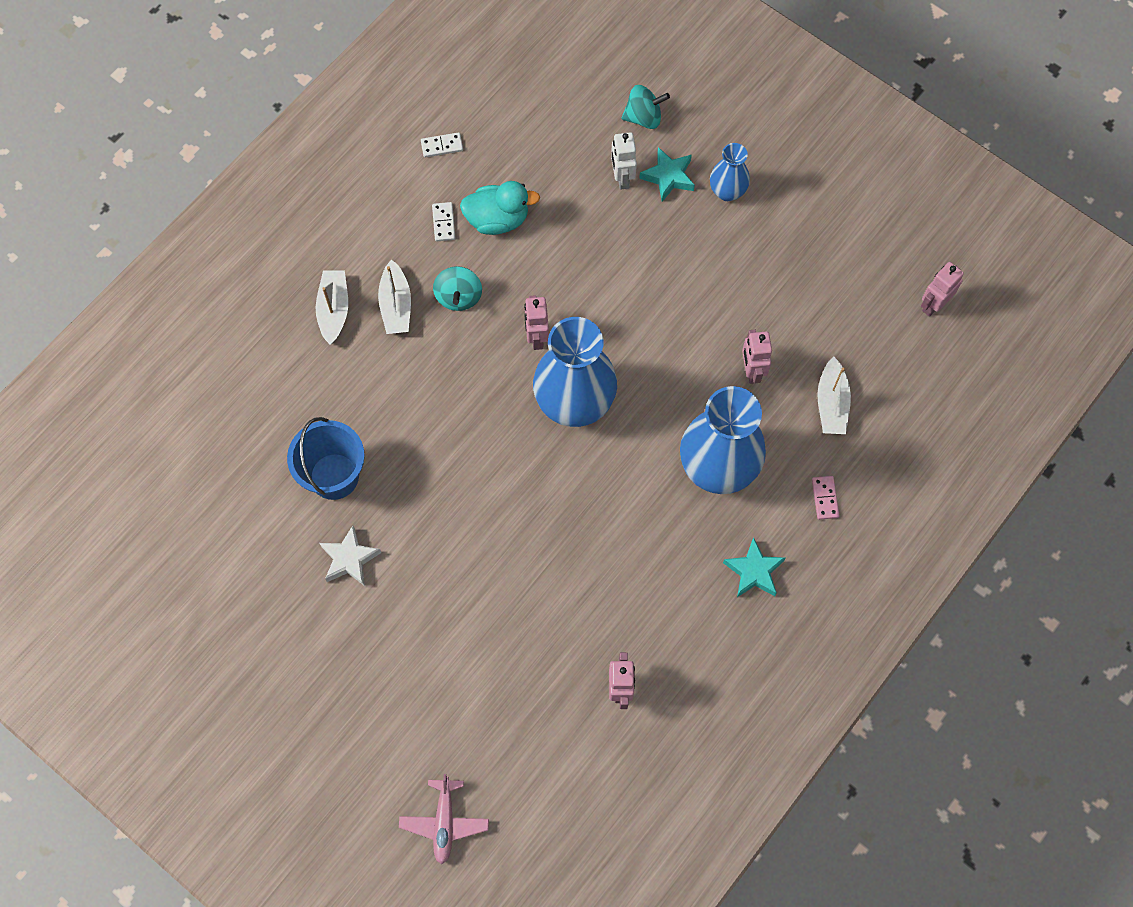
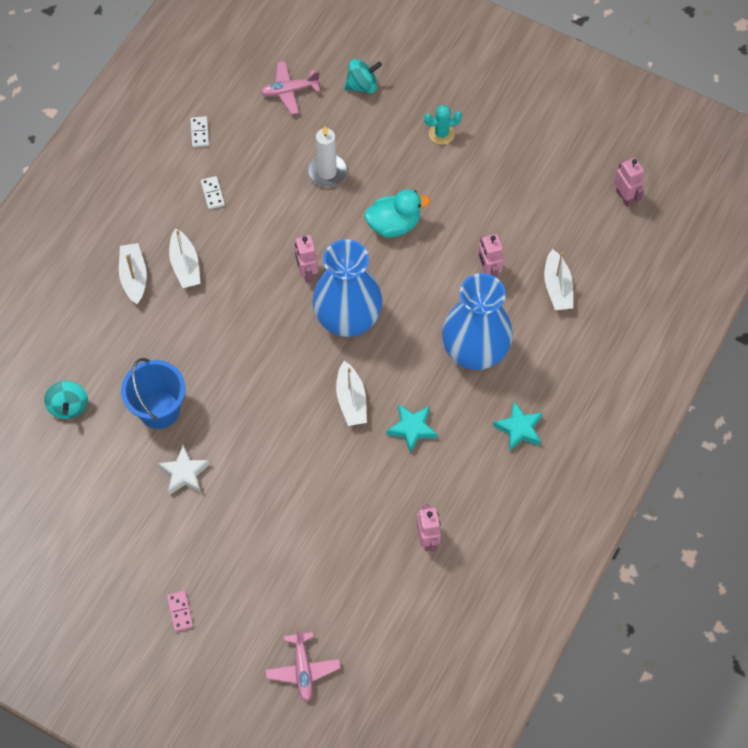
camera: 10 degrees left, 5 degrees down
(442, 146) = (199, 133): white domino -> white domino turned 75 degrees counterclockwise
(458, 297) = (236, 250): turquoise spinning top -> turquoise spinning top (69, 406)
(497, 219) = (257, 184): turquoise duck -> turquoise duck (394, 224)
(556, 111) = (289, 91): none -> pink plane
(561, 502) = (351, 400): none -> white boat
(583, 217) = (327, 172): none -> white candle
(622, 178) = (353, 136): white robot -> none
(668, 177) = (391, 129): turquoise star -> turquoise star (412, 429)
(727, 191) = (441, 134): blue vase -> turquoise cactus
(824, 498) = (565, 362): pink domino -> pink domino (180, 611)
(933, 305) = (625, 197): pink robot -> pink robot turned 120 degrees clockwise

